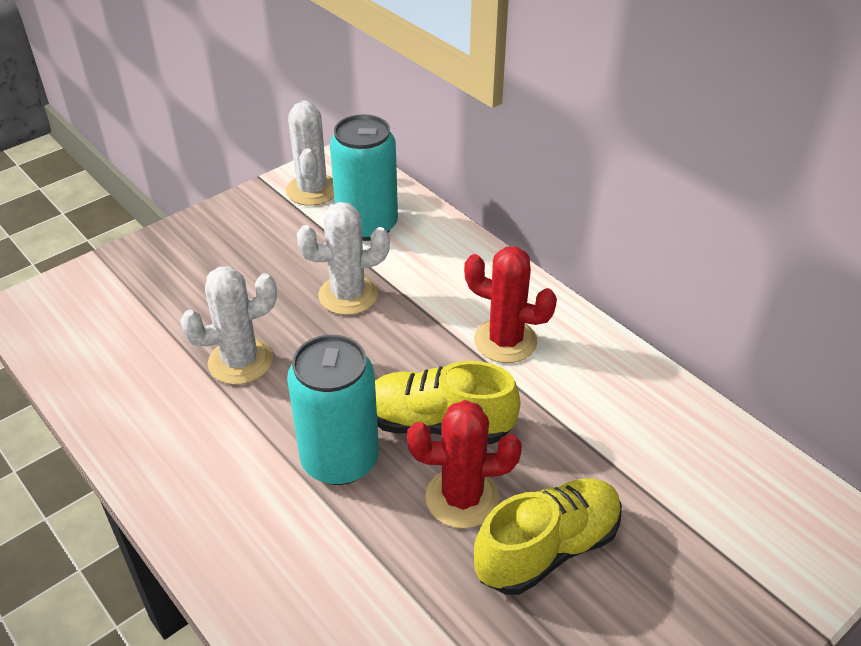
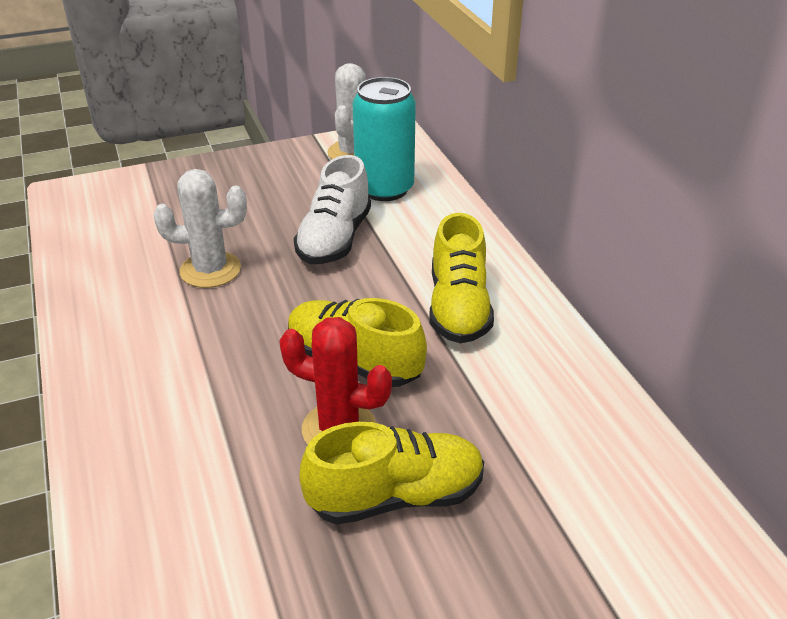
camera: 20 degrees right, 5 degrees down
(340, 459) = (247, 368): turquoise can -> none
(348, 295) = (334, 239): white cactus -> white shoe
(505, 341) = (458, 308): red cactus -> yellow shoe

